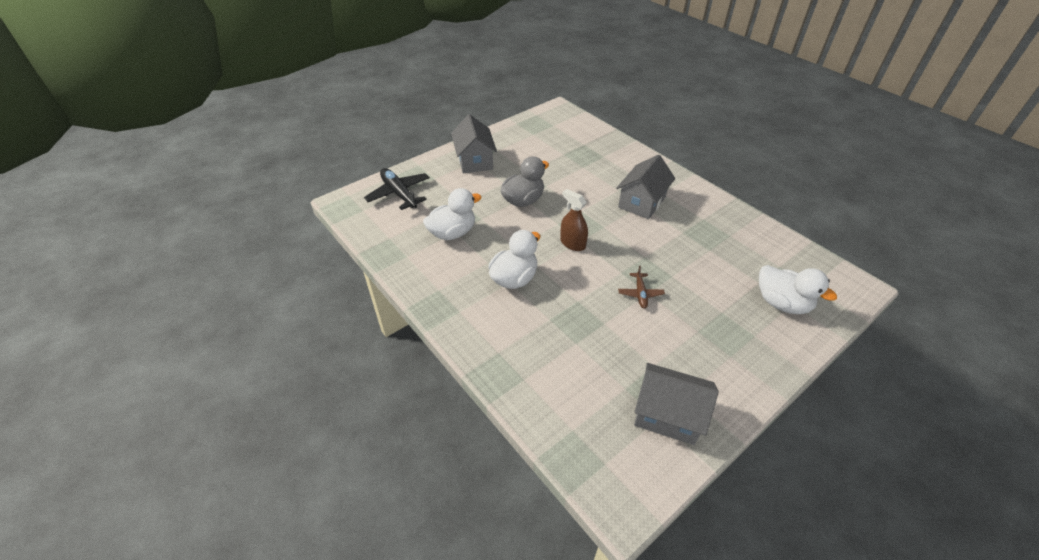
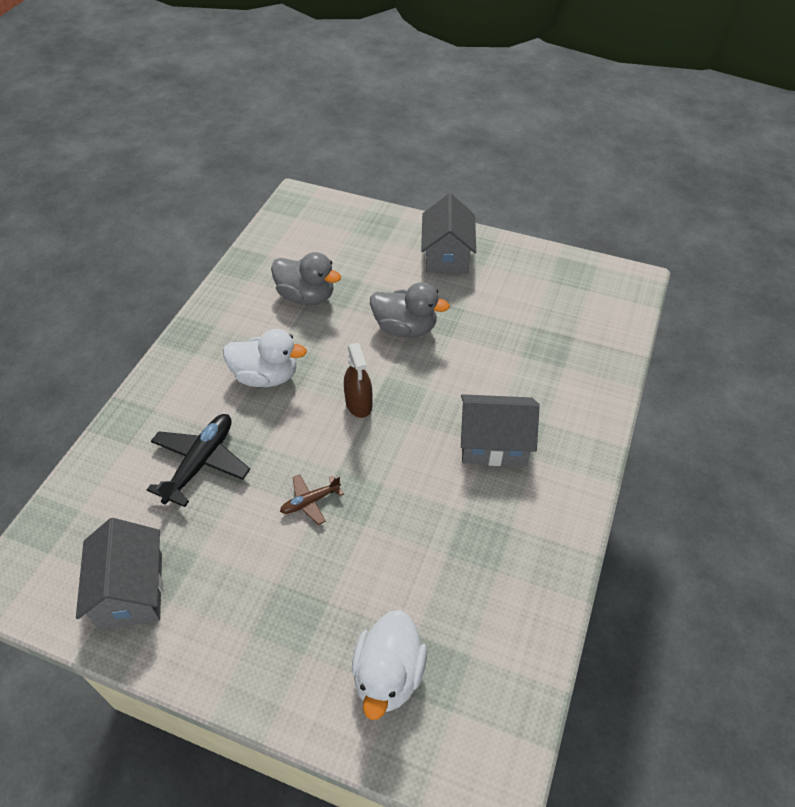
camera: 60 degrees right, 5 degrees up
(399, 193) = (340, 228): black plane -> black plane (201, 463)
(453, 233) = (306, 296): white duck -> grey duck
(474, 160) = (447, 255): grey house -> grey house turned 45 degrees counterclockwise
(572, 243) = (359, 403): brown spray bottle -> brown spray bottle turned 150 degrees clockwise

